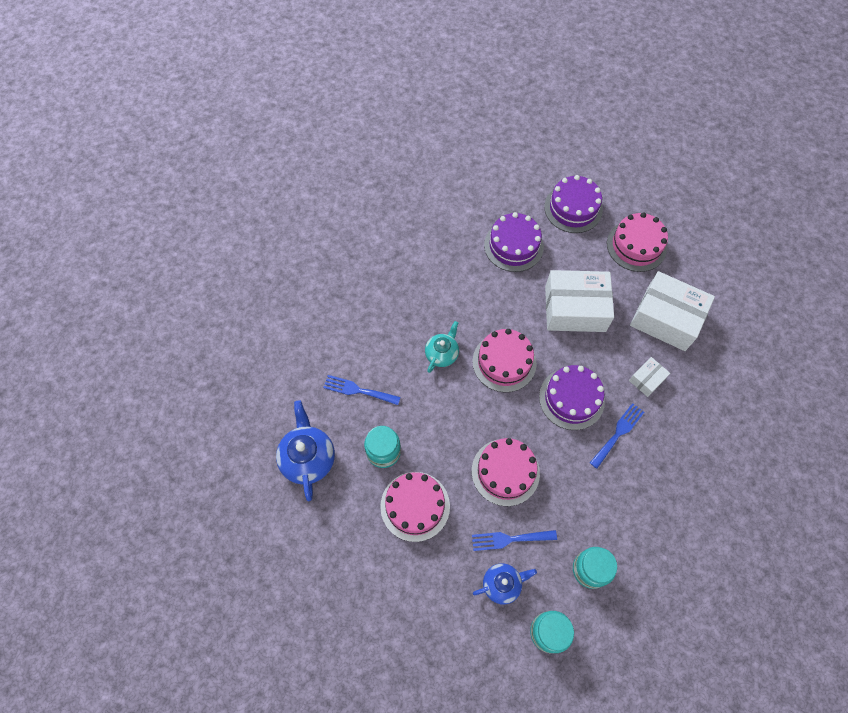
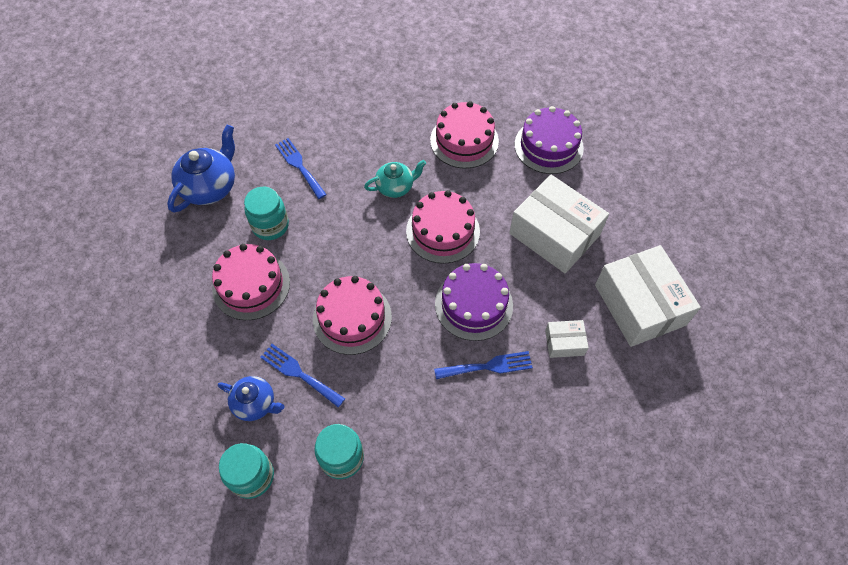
camera: 40 degrees right, 5 degrees down
(573, 208) = (639, 152): purple cake -> none
(636, 245) = (673, 223): pink cake -> pink cake (464, 140)

